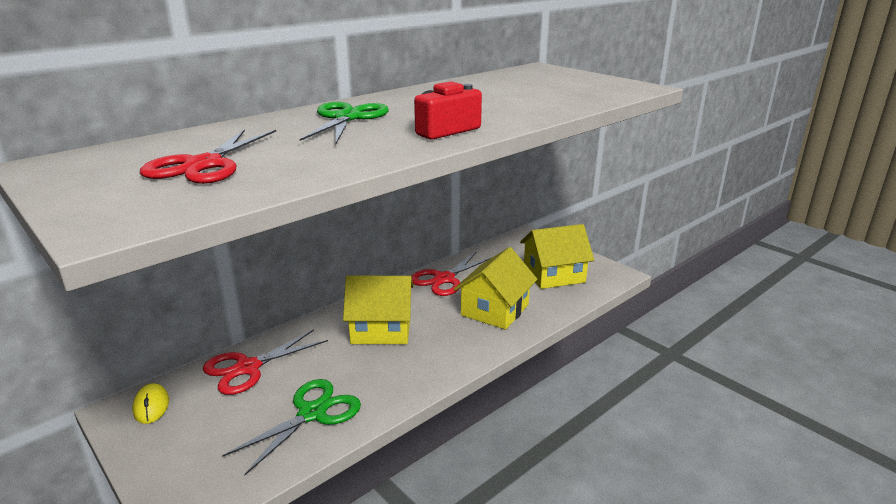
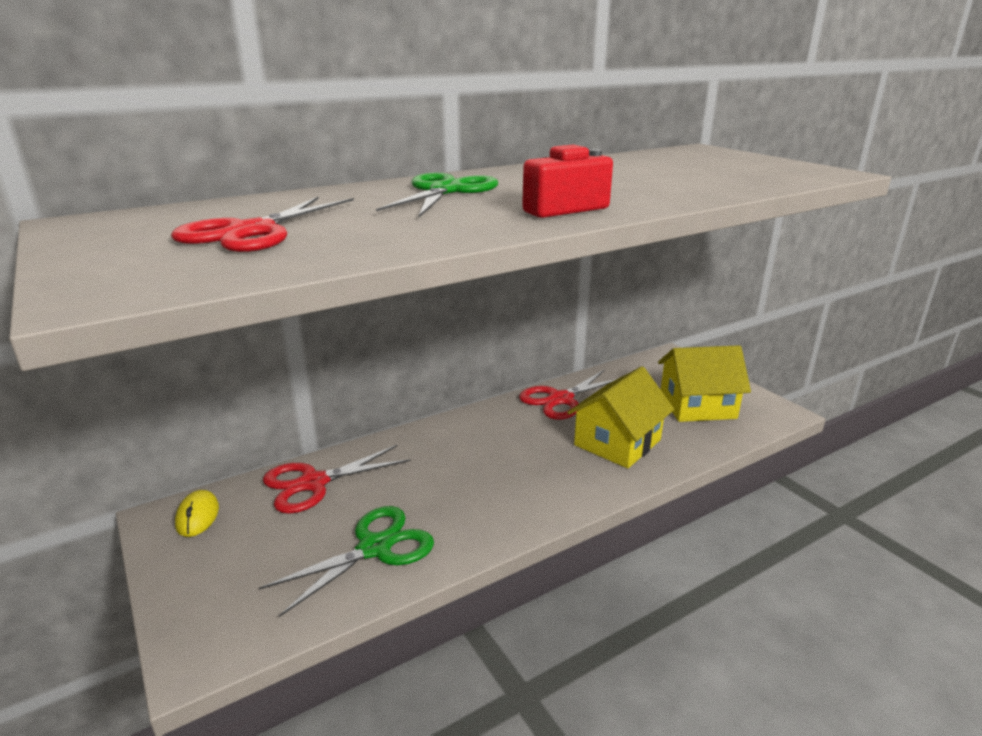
camera: 10 degrees right, 0 degrees up
(381, 329) = (476, 452): yellow house -> none

